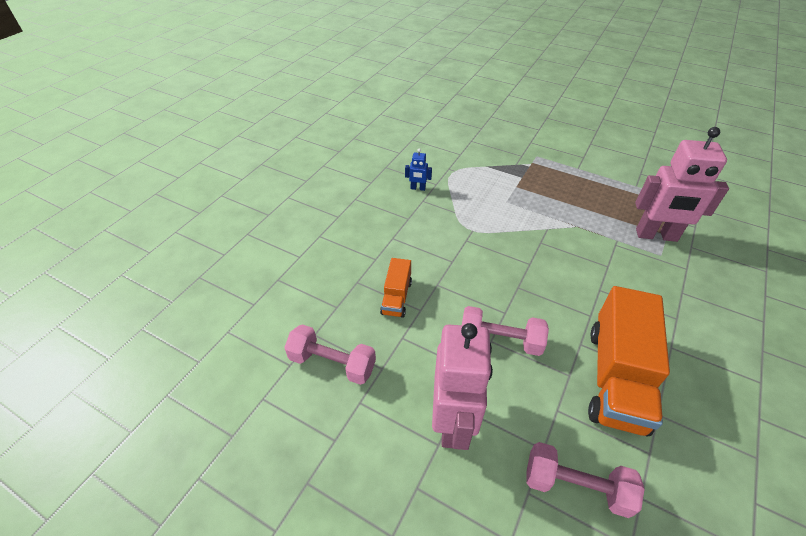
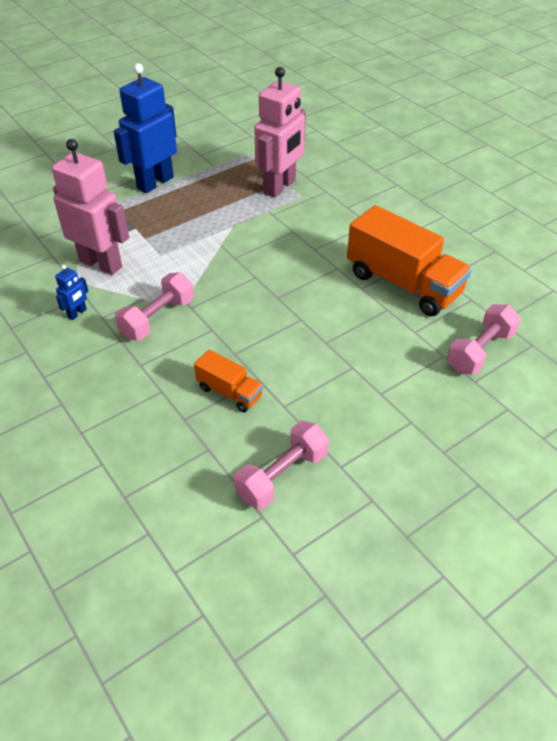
camera: 65 degrees left, 0 degrees up
(453, 422) = (395, 403): pink robot -> pink robot (101, 263)
(500, 340) = (329, 336): pink dumbbell -> pink dumbbell (158, 318)
(580, 165) = (155, 182): none -> blue robot

